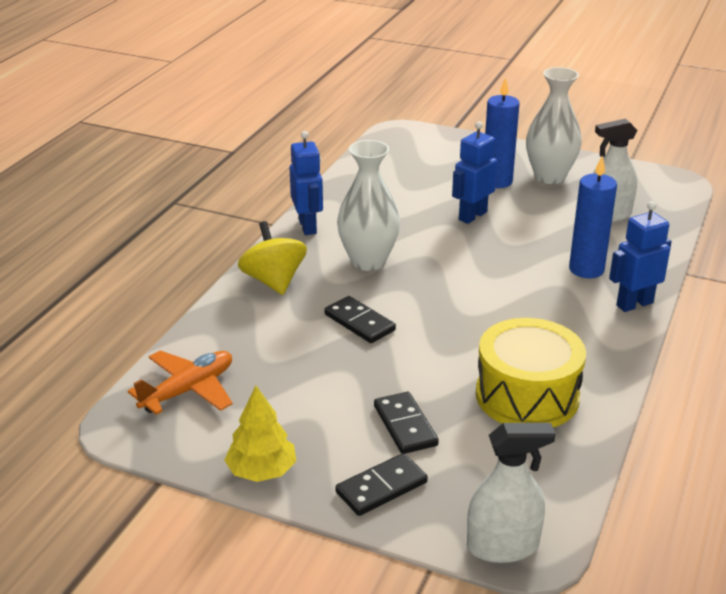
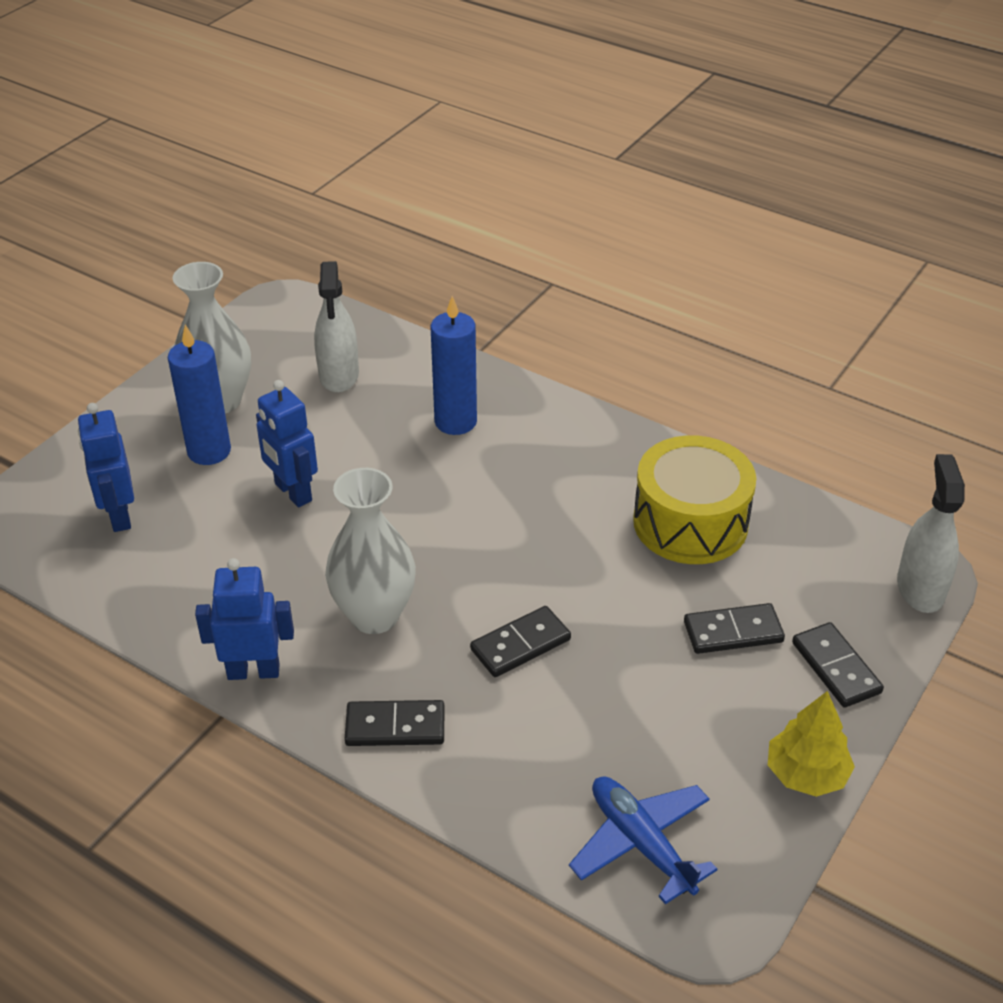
camera: 80 degrees left, 10 degrees up
(188, 390) = (641, 843): orange plane -> blue plane
(274, 281) = (395, 726): yellow spinning top -> black domino
(634, 304) = (536, 403): blue robot -> blue robot (119, 515)

